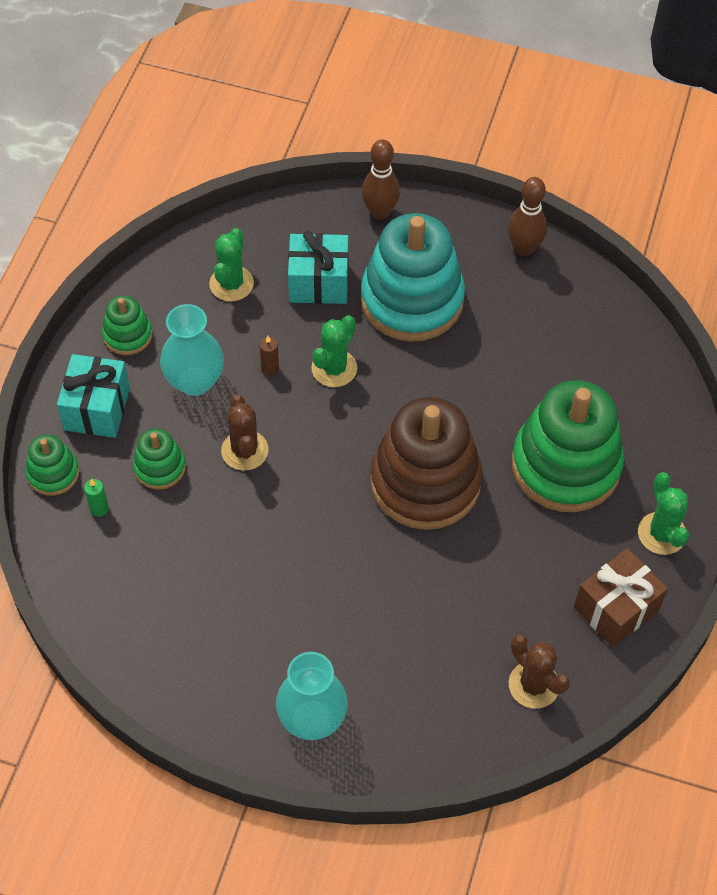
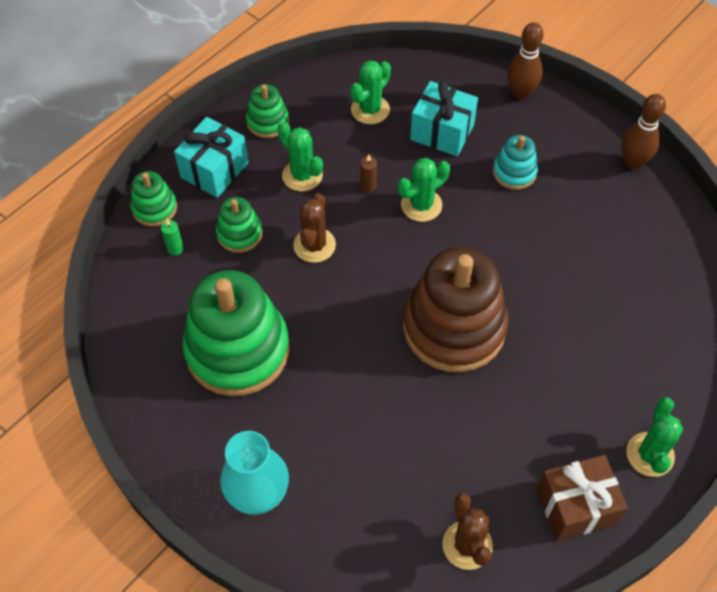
camera: 25 degrees right, 0 degrees up
(195, 381) = (302, 175): turquoise vase -> green cactus
(412, 300) = (514, 172): turquoise stacking toy -> turquoise stacking toy, size x0.47
(565, 465) = (587, 359): green stacking toy -> green stacking toy (237, 350)

